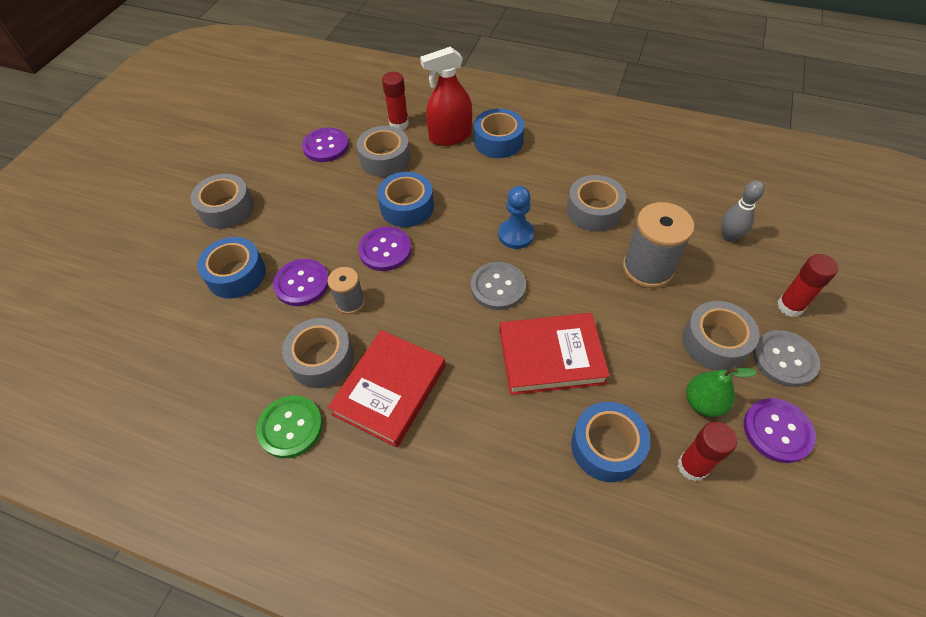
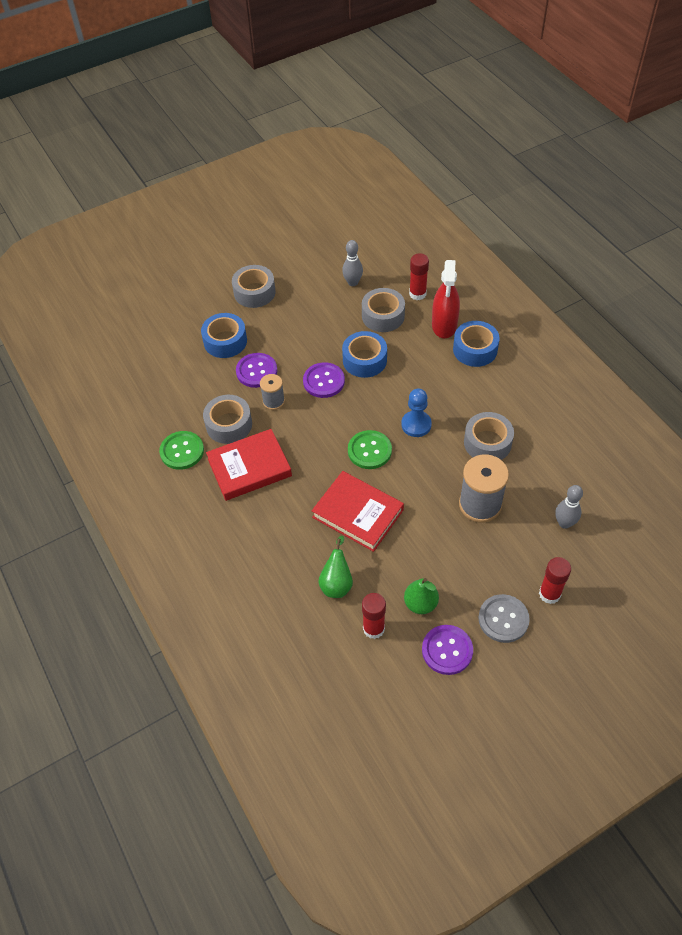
camera: 40 degrees right, 0 degrees up
(326, 146) = (353, 282): purple button -> grey bowling pin
(450, 136) = (444, 325): red spray bottle -> red spray bottle turned 105 degrees counterclockwise
(498, 287) = (369, 450): grey button -> green button
(606, 447) = (337, 583): blue tape -> green pear
(715, 342) = (470, 578): grey tape -> none

